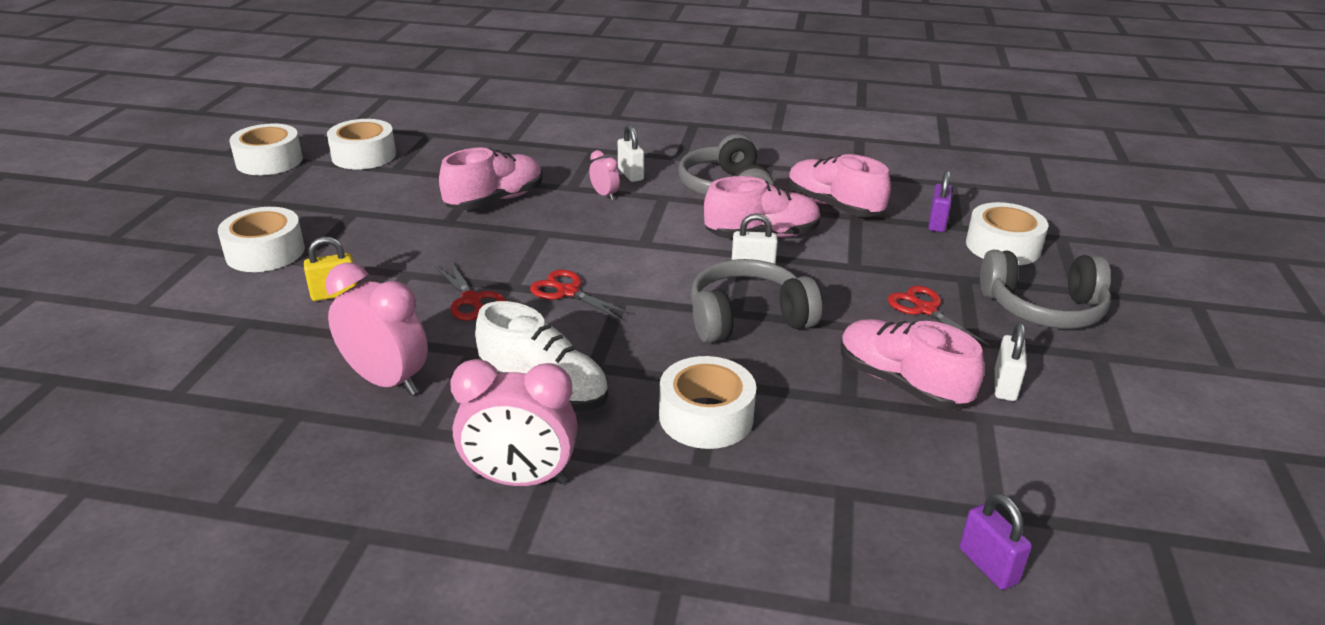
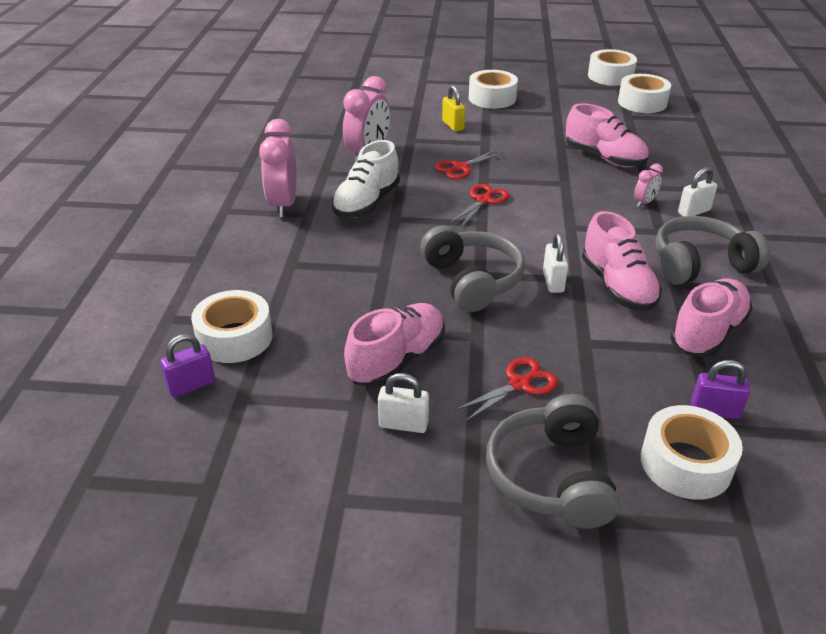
camera: 85 degrees right, 5 degrees up
(706, 416) = (345, 265): white tape -> white tape (235, 337)

